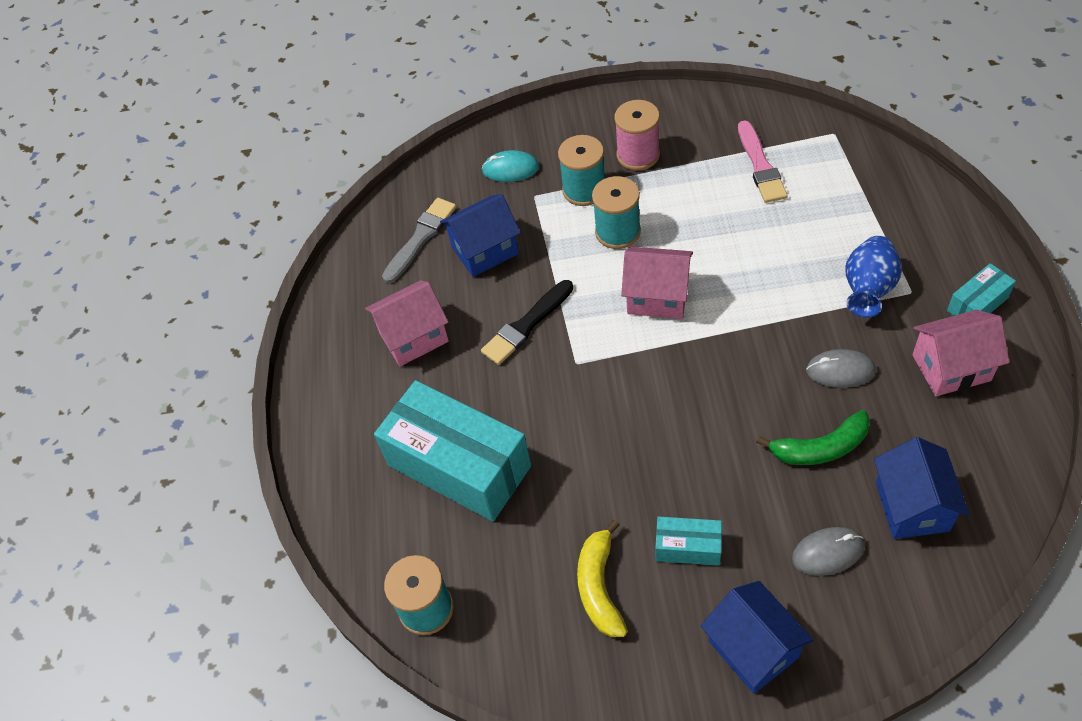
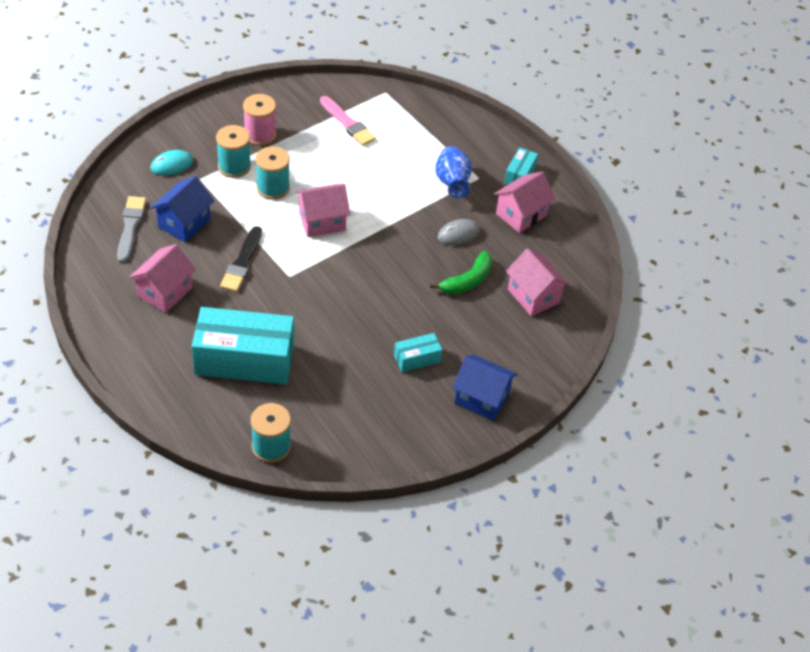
camera: 40 degrees left, 5 degrees down
(599, 587) = (375, 397): yellow banana -> none
(827, 552) = (498, 335): grey mouse -> none
(912, 506) = (533, 296): blue house -> pink house

